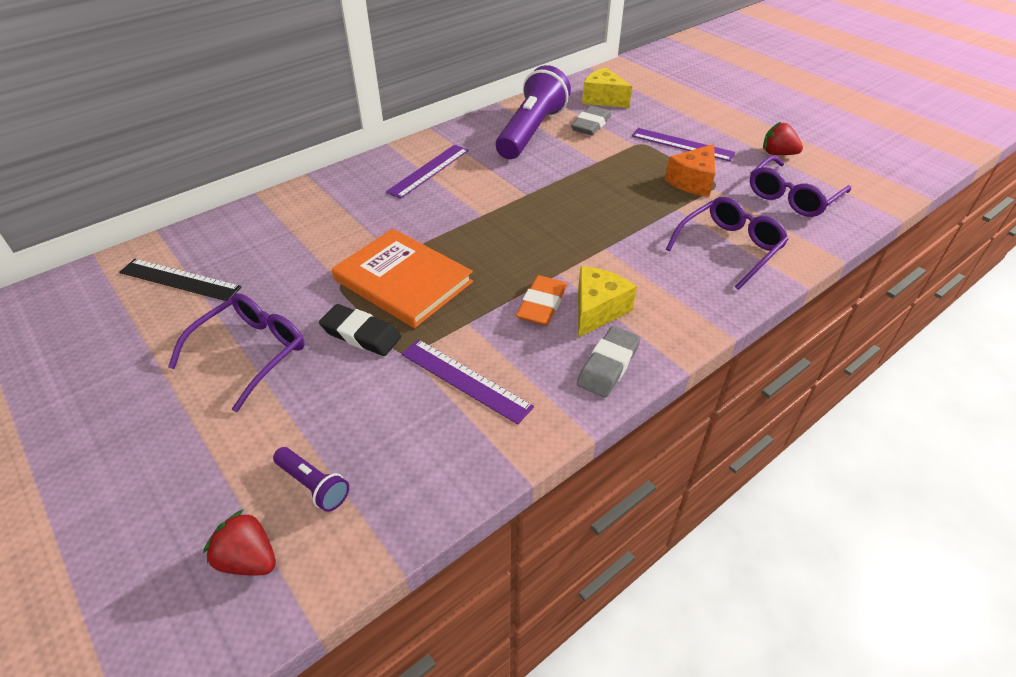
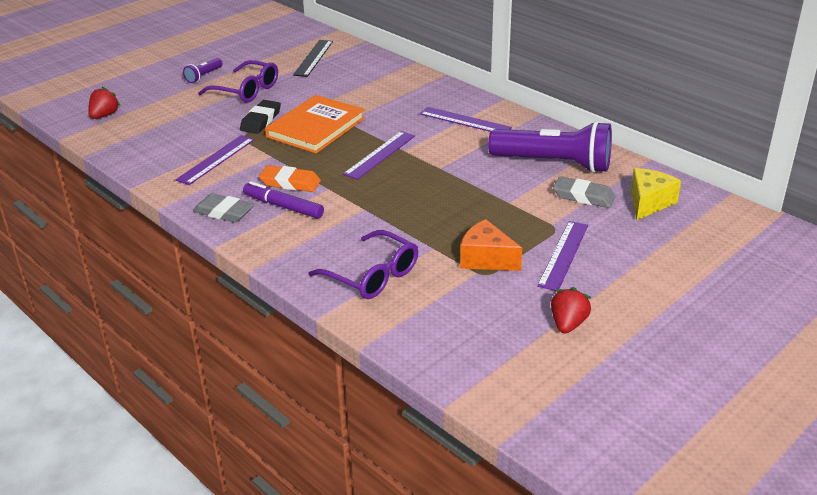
camera: 85 degrees right, 10 degrees down
(313, 485) = (144, 124): purple flashlight -> purple flashlight (204, 76)
(489, 232) = (380, 155): none -> purple ruler
(597, 310) = (284, 206): yellow cheese -> purple marker
(792, 197) = (473, 325): purple glasses -> none

